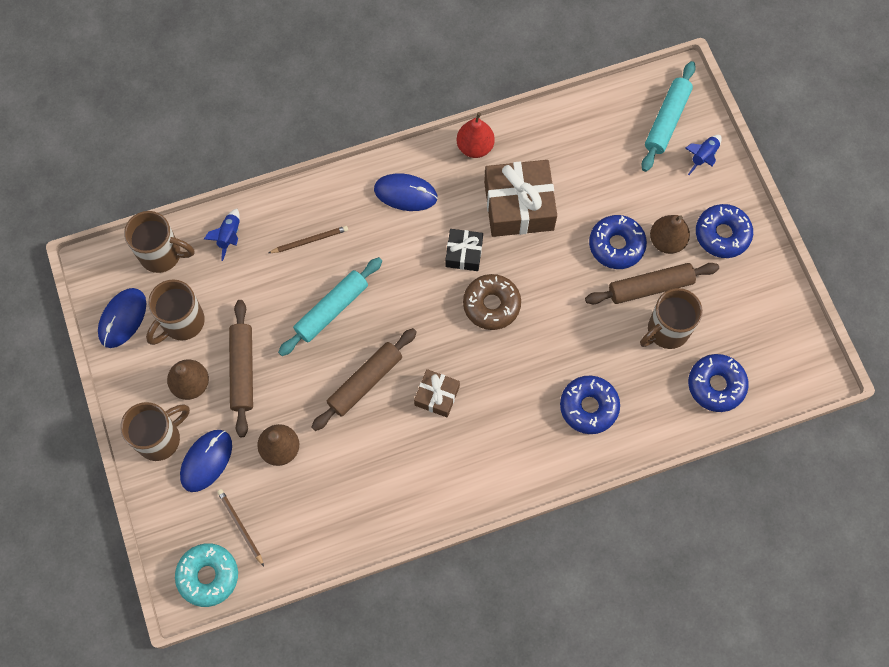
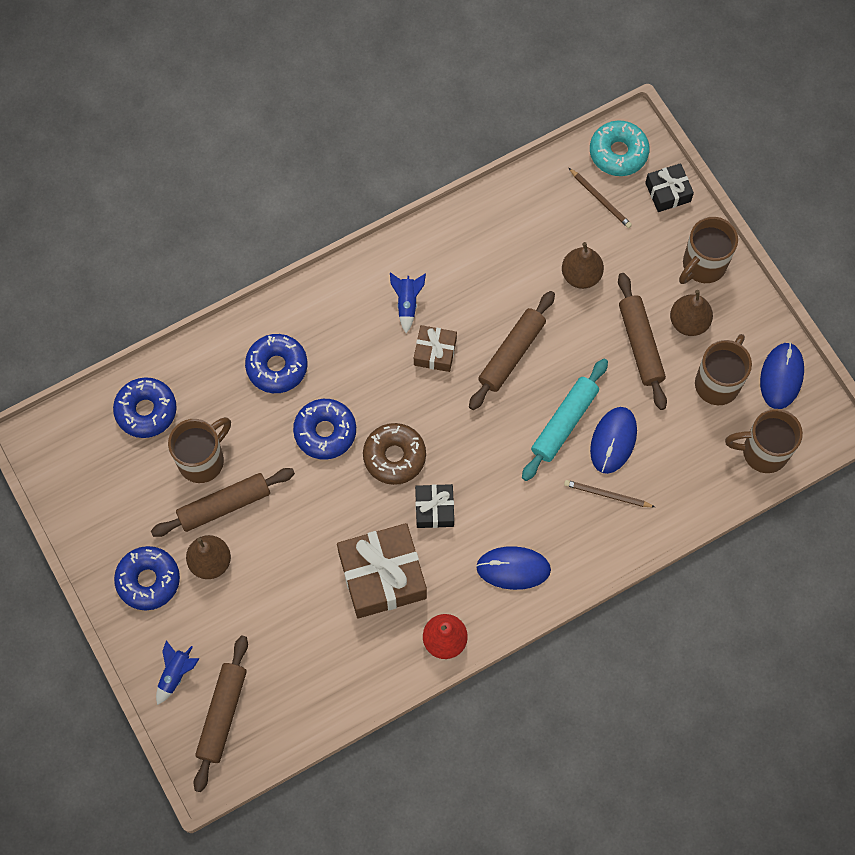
camera: 170 degrees right, 0 degrees up
(171, 522) = (668, 192): none -> black gift
(206, 461) = (651, 252): blue mouse -> blue mouse (613, 441)
(229, 236) = (696, 484): blue rocket -> blue rocket (407, 303)
(310, 240) = (607, 495): brown pencil -> brown pencil turned 45 degrees clockwise
(616, 245) = (266, 547): blue donut -> blue donut (325, 432)
(667, 120) = (222, 714): turquoise rolling pin -> brown rolling pin

